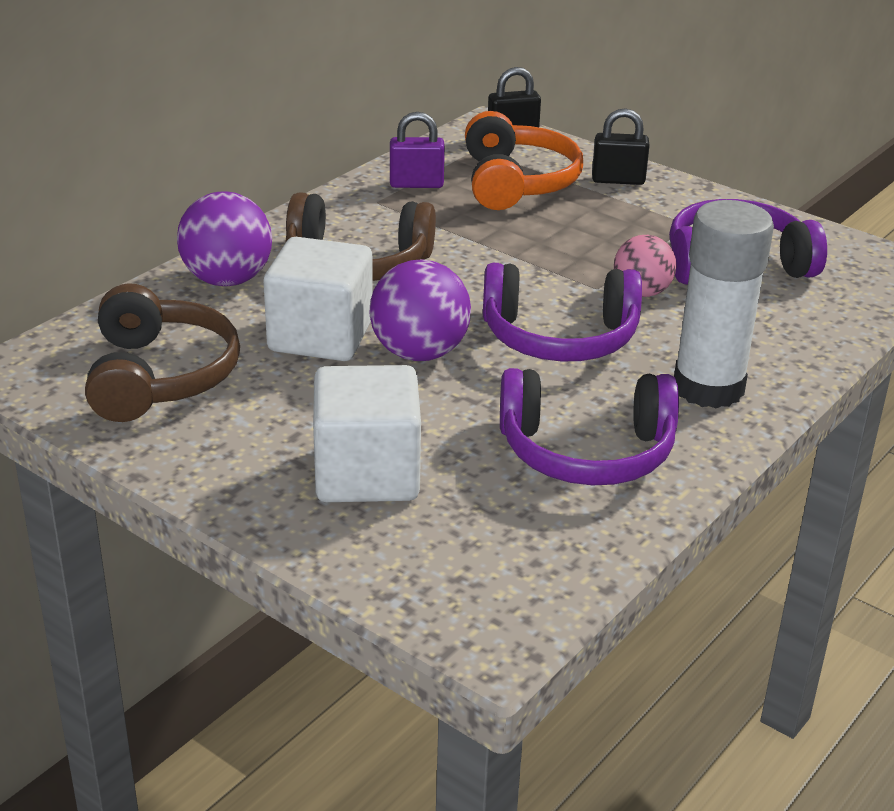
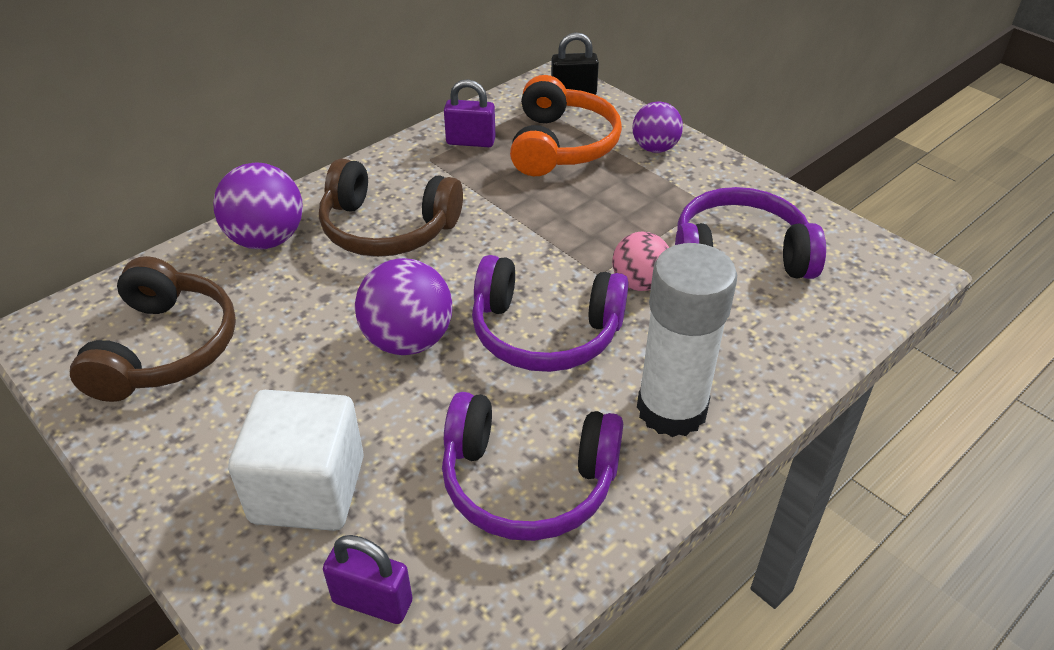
camera: 10 degrees right, 10 degrees up
(320, 336) = (325, 312): white cube -> none
(469, 549) = (372, 601): none -> purple padlock
(618, 180) = (655, 148): black padlock -> purple ball

